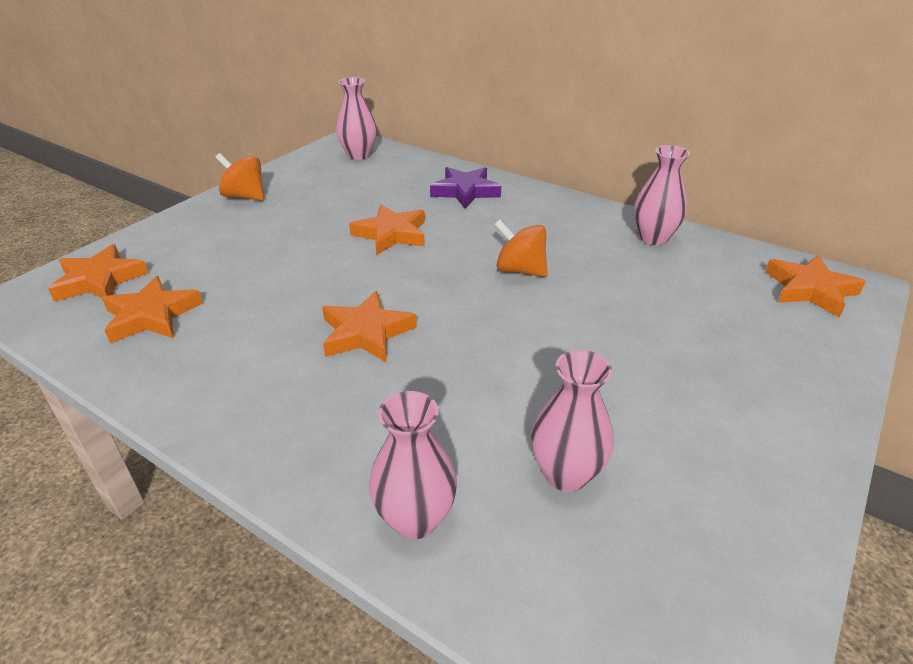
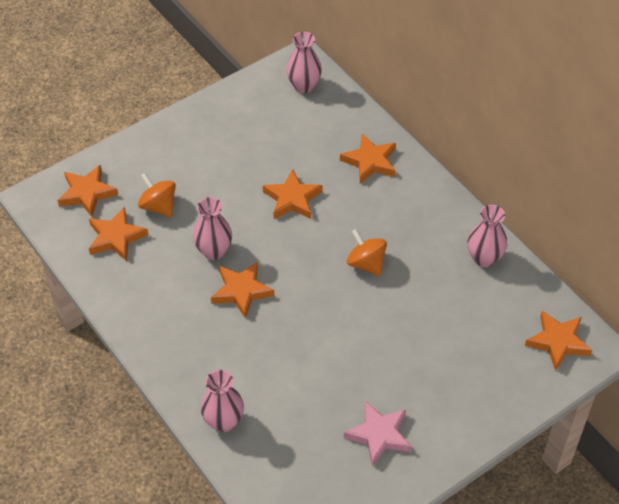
camera: 20 degrees right, 15 degrees up
(244, 196) = (198, 122): orange spinning top -> orange spinning top (158, 206)
(465, 191) = (370, 162): purple star -> orange star
(566, 474) = (310, 422): pink vase -> pink vase (214, 251)
(688, 460) = (379, 435): none -> pink star

